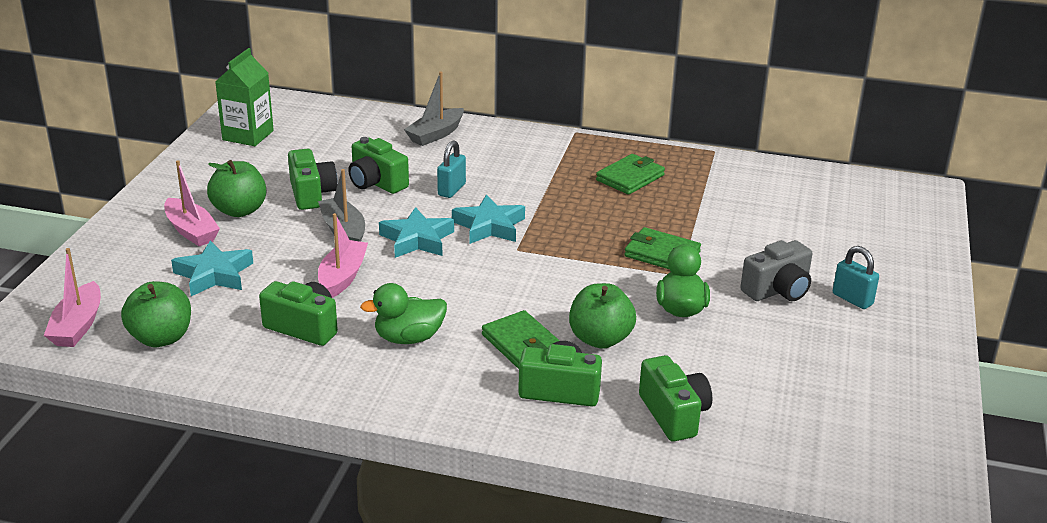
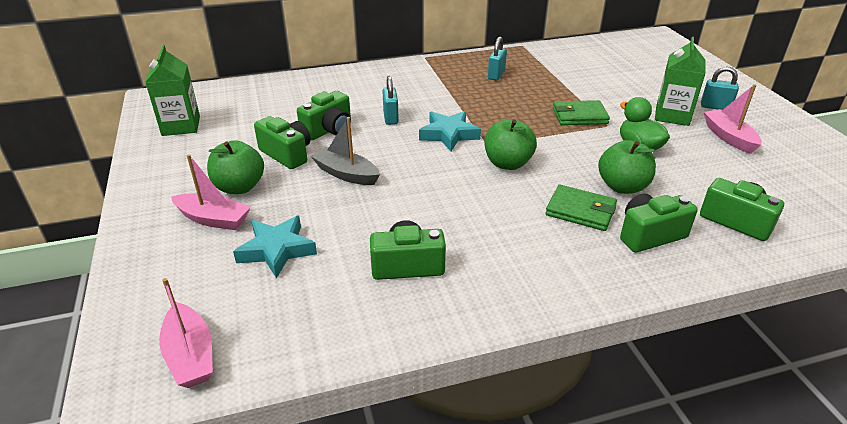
camera: 30 degrees left, 5 degrees up
(161, 338) = (290, 330): green apple -> green apple (508, 163)
(342, 277) = (388, 210): pink boat -> pink boat (728, 137)
(376, 183) = (329, 130): green camera -> green camera turned 60 degrees counterclockwise
(409, 338) = (498, 240): green duck -> none
(417, 239) = (410, 161): turquoise star -> none
(435, 134) = (332, 84): grey boat -> none
(630, 178) = (496, 75): green wallet -> turquoise padlock
(778, 290) = (672, 116): grey camera -> green carton

